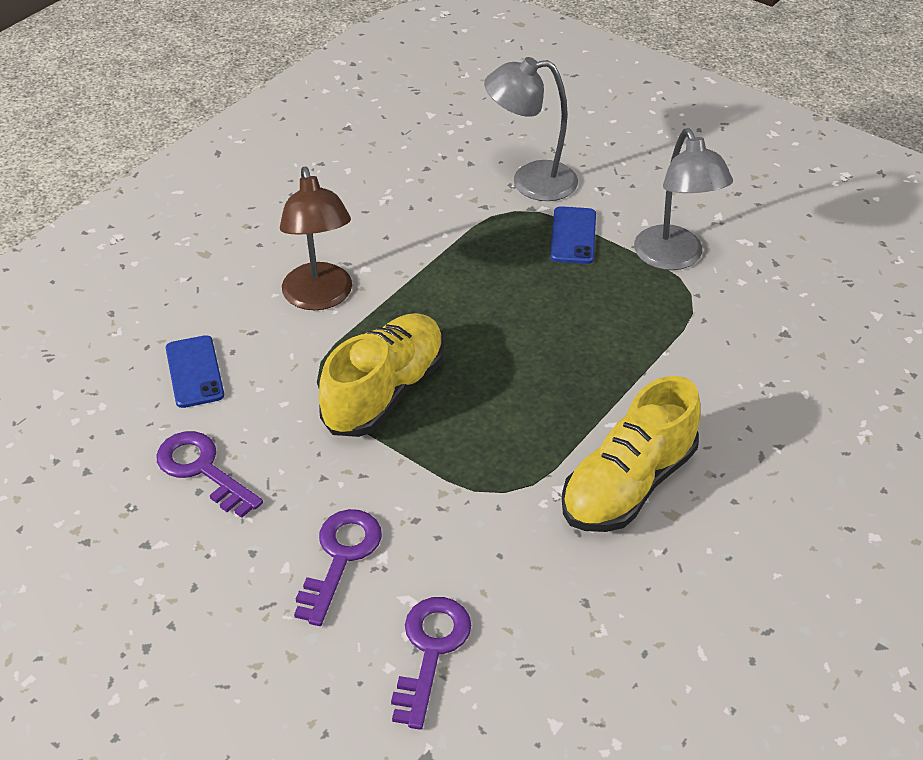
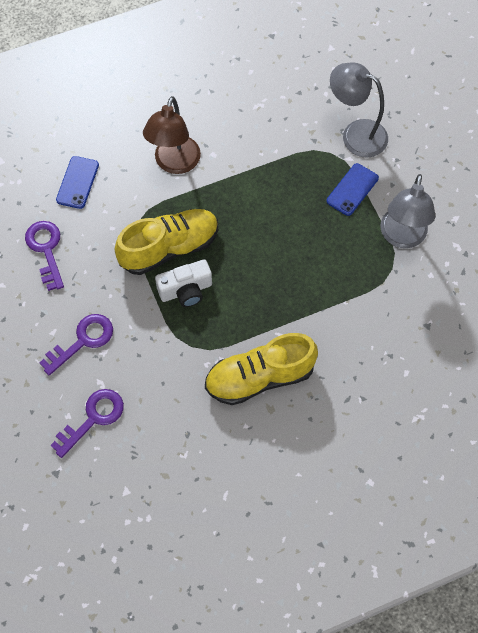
camera: 30 degrees right, 20 degrees up
(445, 430) = (186, 290): none -> white camera

